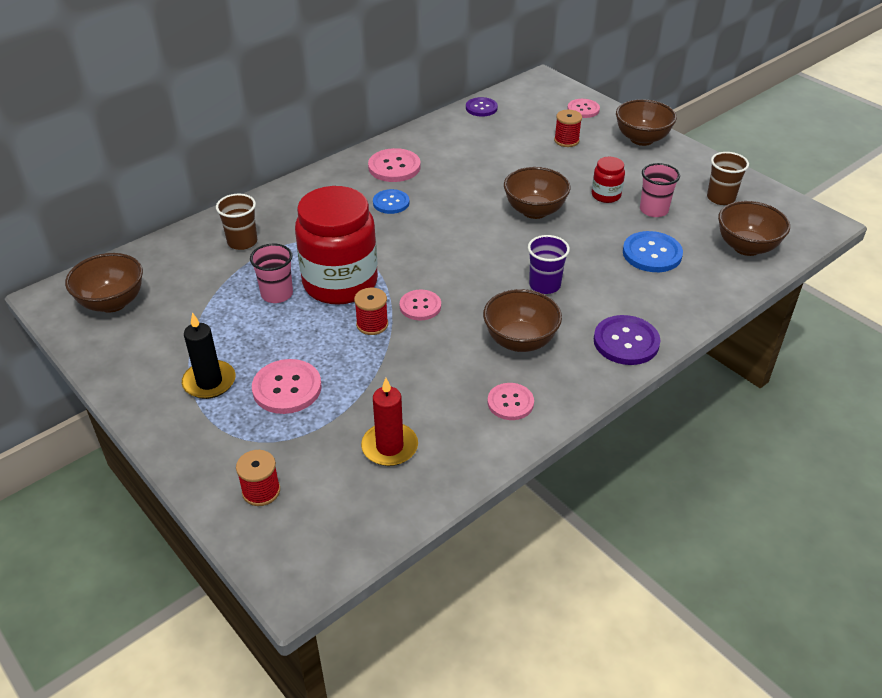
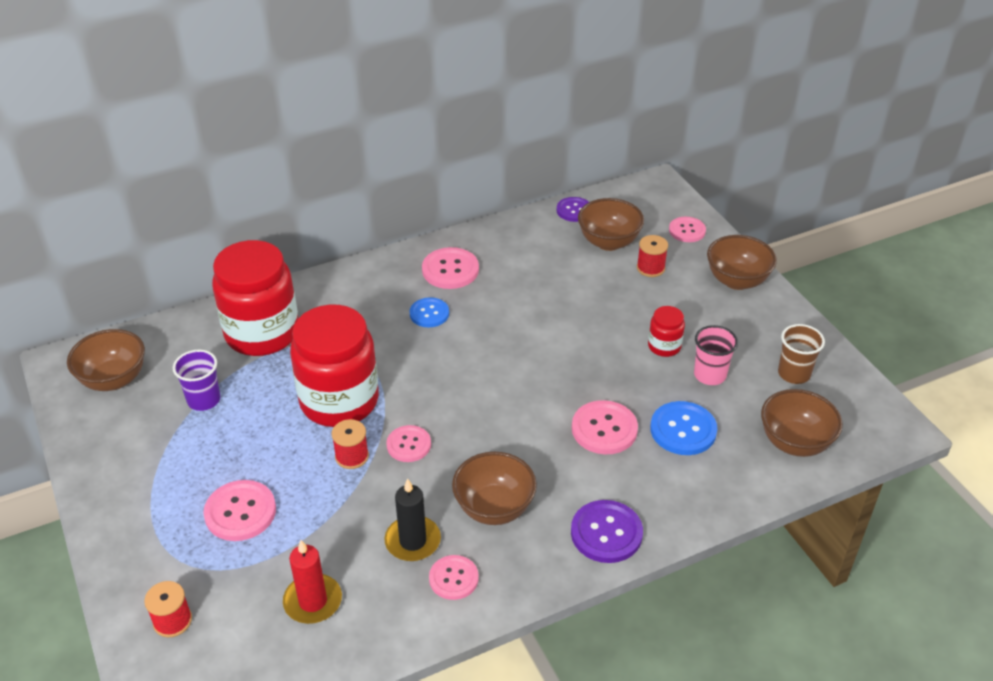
camera: 15 degrees right, 0 degrees up
(209, 382) = (170, 489): black candle -> black candle (412, 541)
(242, 242) = (262, 333): brown cup -> red jar
(277, 294) = (272, 401): pink cup -> none
(534, 211) = (577, 352): brown bowl -> brown bowl (608, 242)
(544, 285) = (549, 446): purple cup -> purple cup (204, 400)
(586, 264) = (604, 429): none -> pink button

